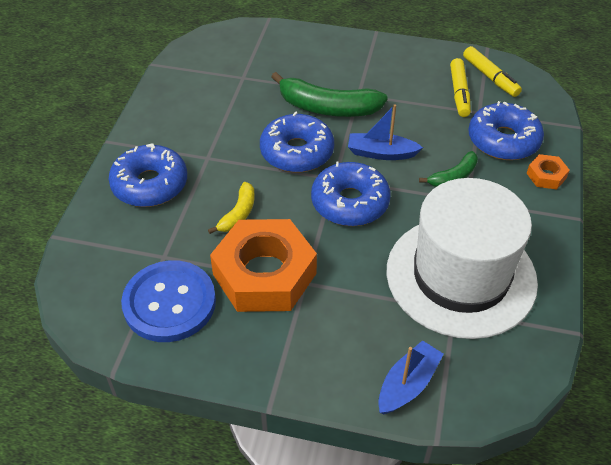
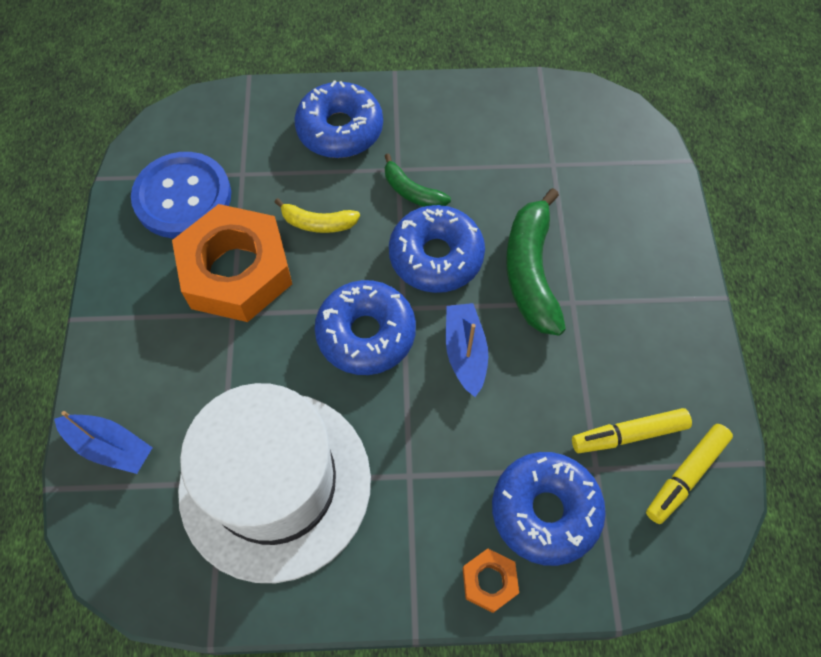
camera: 75 degrees right, 15 degrees up
(453, 176) = (448, 450): green banana -> green banana (412, 192)

